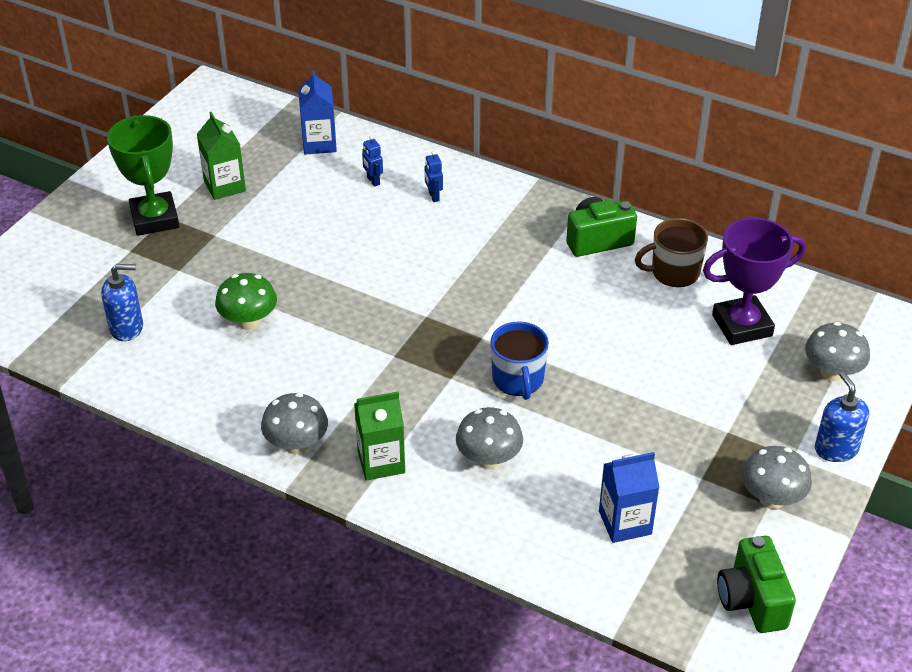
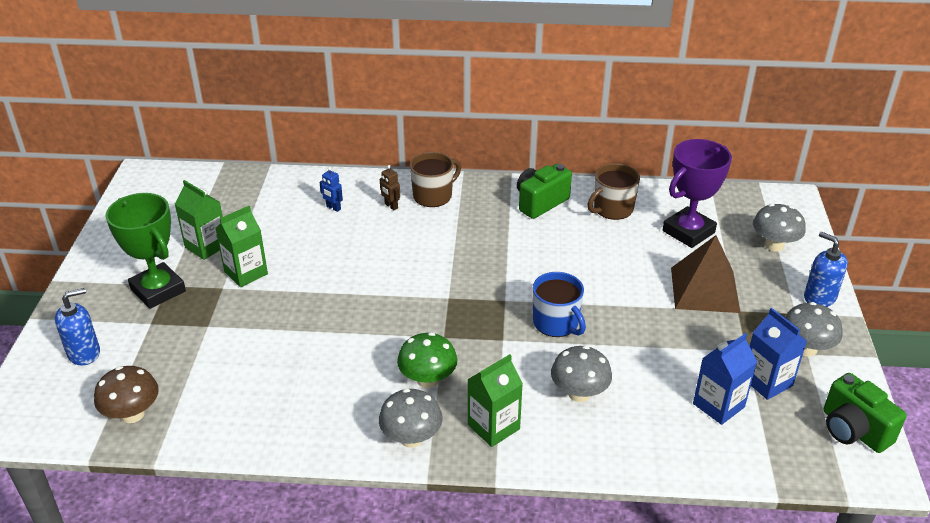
camera: 25 degrees left, 5 degrees down
(67, 334) = (132, 414): none -> brown mushroom
(127, 328) = (189, 390): blue soap dispenser -> blue soap dispenser (84, 353)
(245, 226) = (246, 273): none -> green carton
(249, 322) = (300, 349): green mushroom -> green mushroom (428, 380)
(319, 143) = (268, 192): blue carton -> blue carton (767, 382)
(433, 196) = (391, 206): blue robot -> brown robot
(486, 198) = (433, 196): none -> brown mug
(708, 397) = (705, 289): none -> brown pyramid

